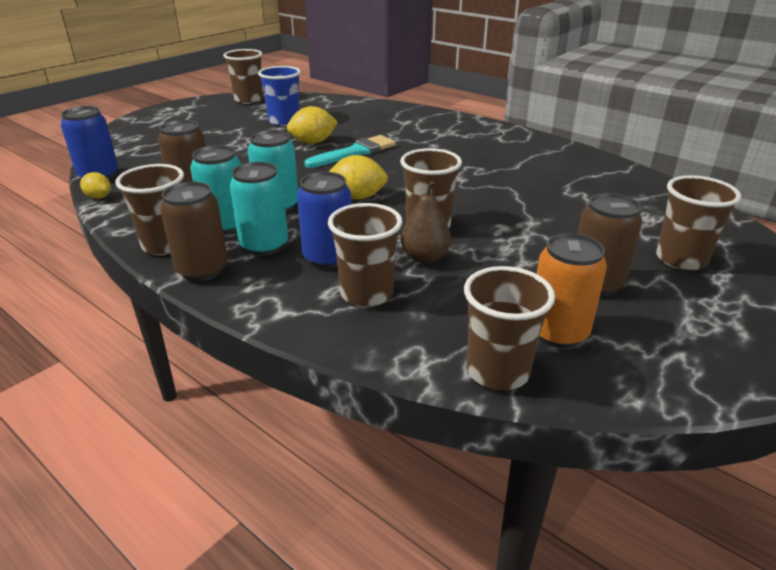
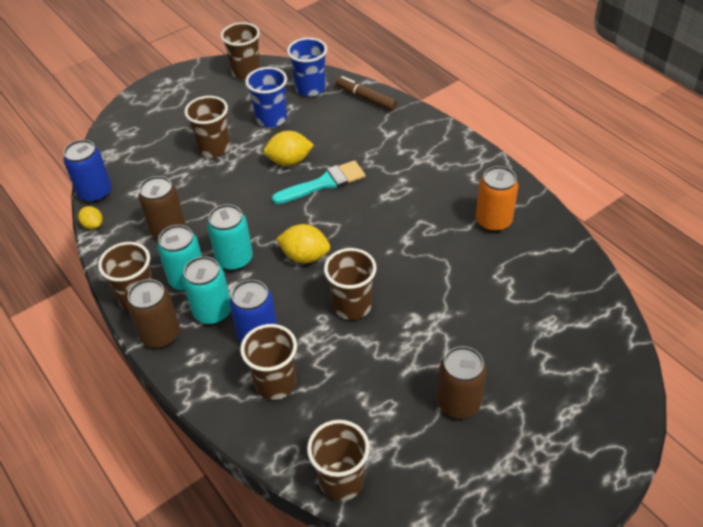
camera: 15 degrees right, 15 degrees up
(316, 104) = (310, 89): none -> blue cup
(372, 106) = (366, 98): none -> brown marker
(425, 257) = (334, 348): brown pear -> none
(558, 333) = (402, 451): orange can -> orange can (493, 221)
(681, 259) = (547, 385): brown cup -> brown cup (214, 149)

